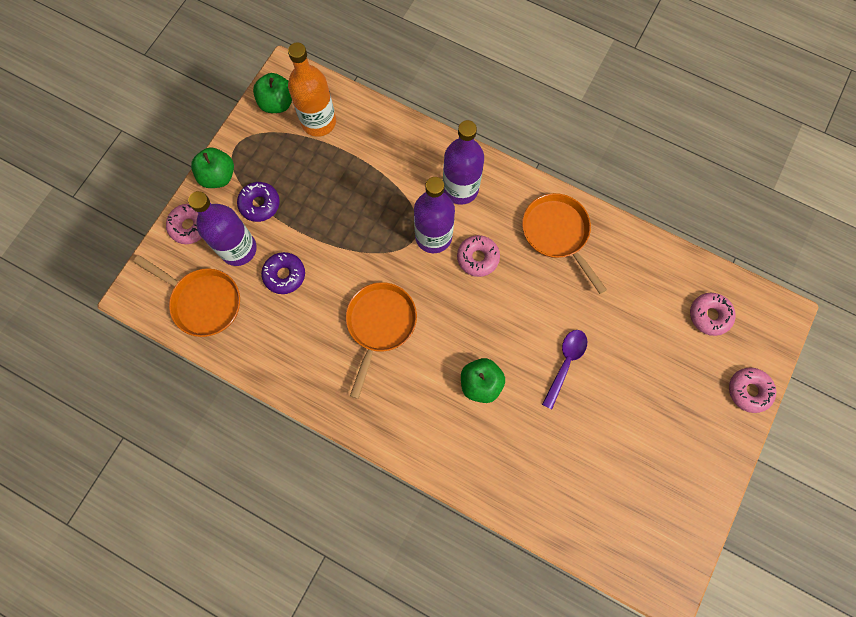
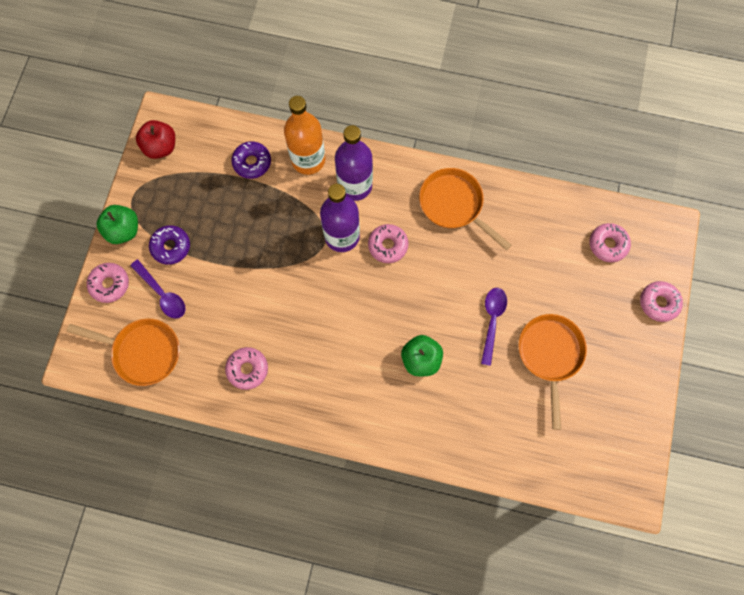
camera: 15 degrees left, 0 degrees up
(238, 249) = (162, 294): purple bottle -> purple spoon
(277, 103) = (161, 147): green apple -> red apple
(284, 275) = (213, 307): purple donut -> purple donut (252, 162)
(301, 347) = (247, 369): none -> pink donut
(318, 122) = (205, 155): orange bottle -> orange bottle (308, 160)
(380, 324) = (314, 330): orange pan -> orange pan (550, 354)

